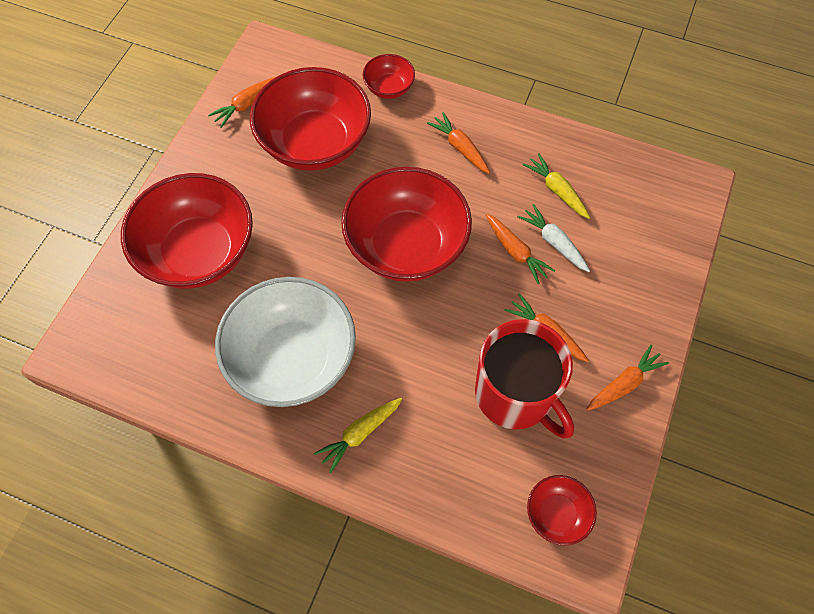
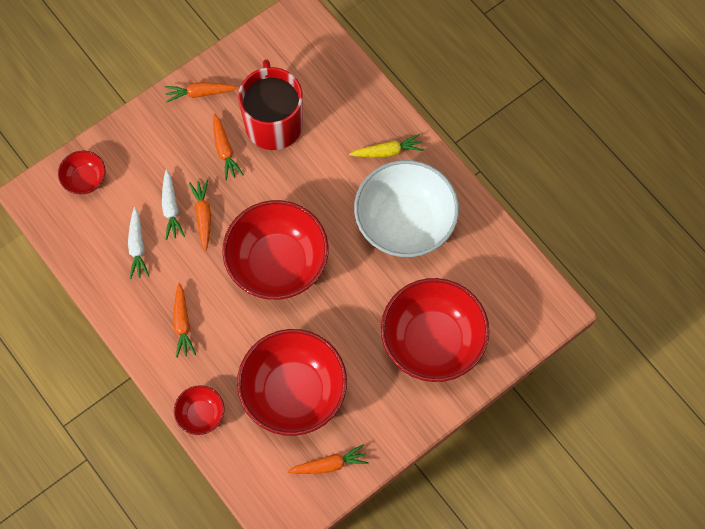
camera: 150 degrees left, 5 degrees up
(557, 191) = (137, 246): yellow carrot -> white carrot
(557, 514) = (297, 47): red bowl -> red bowl (85, 179)

